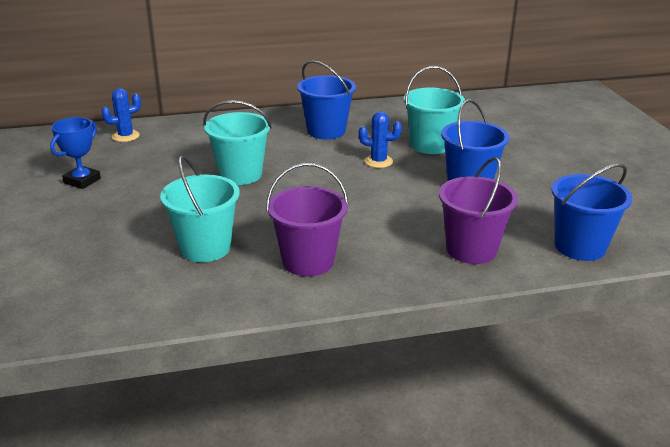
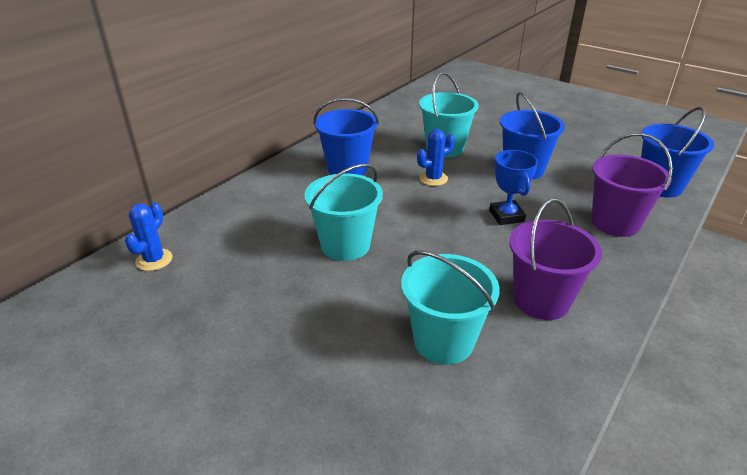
camera: 40 degrees left, 5 degrees up
(82, 181) = (188, 340): blue trophy -> blue trophy (506, 216)

